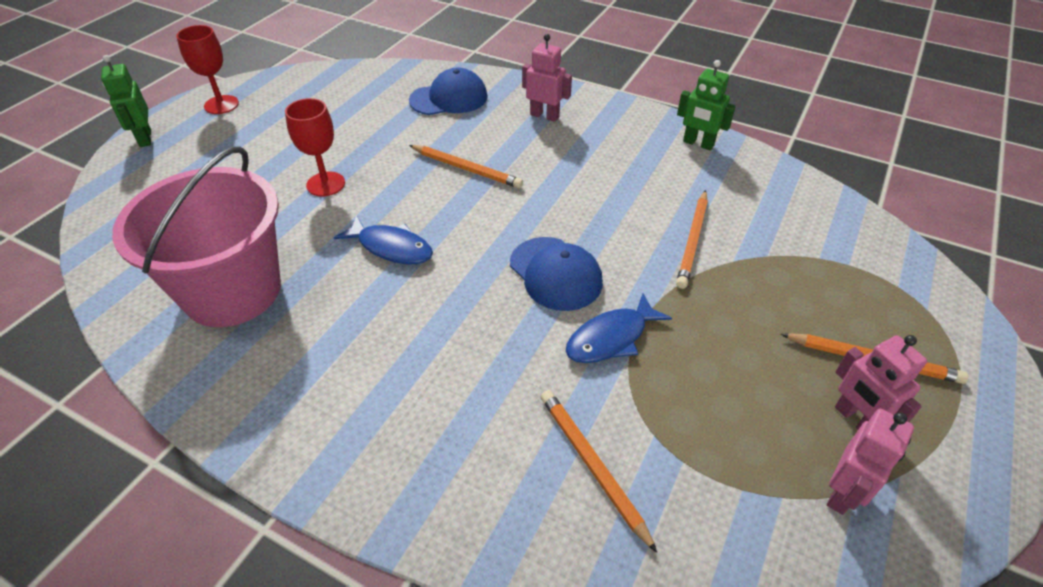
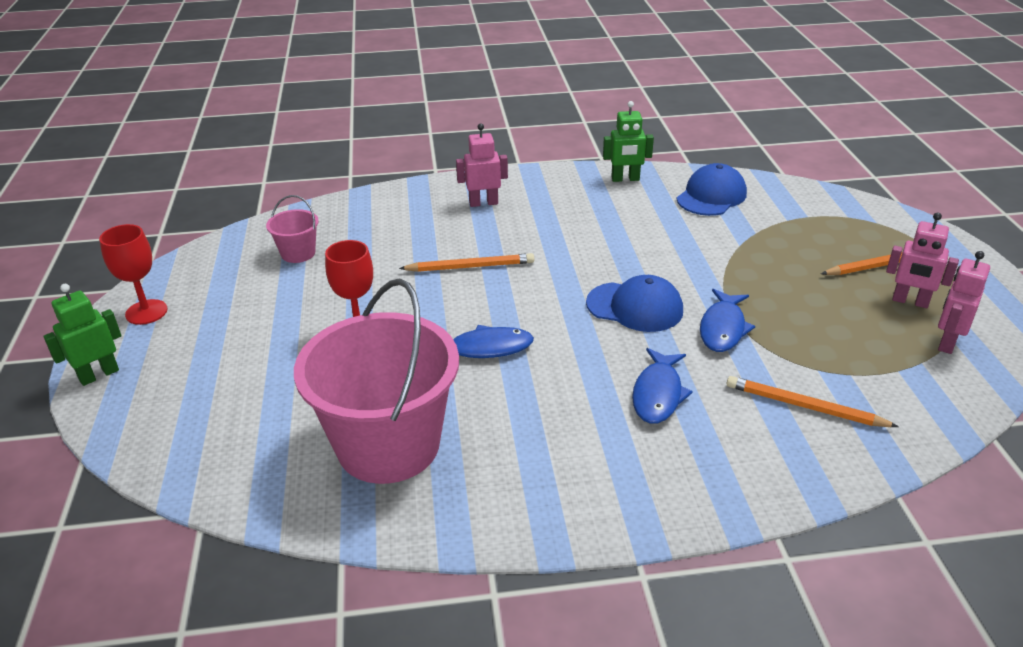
camera: 35 degrees left, 10 degrees down
(145, 138) = (99, 375): green robot -> green robot turned 105 degrees clockwise
(361, 101) = (298, 253): none -> pink bucket
(449, 98) = (381, 220): blue cap -> blue cap (711, 196)
(474, 369) = (658, 394): none -> blue fish
(692, 240) = (699, 244): orange pencil -> none
(843, 493) = (947, 342): pink robot -> pink robot turned 150 degrees counterclockwise

